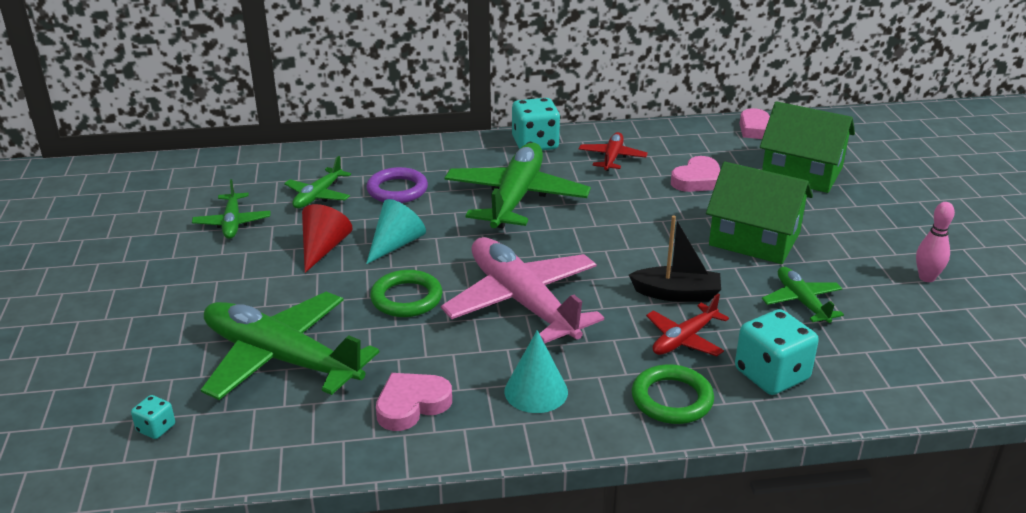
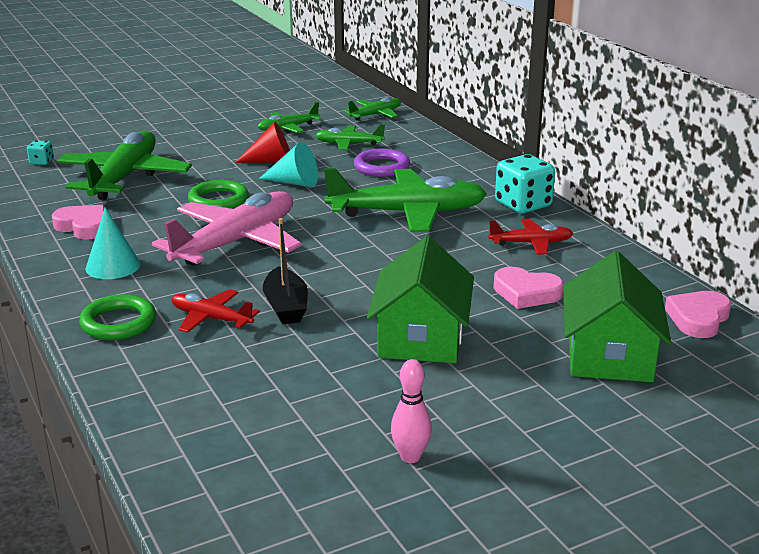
camera: 70 degrees right, 5 degrees down
(771, 375) = (171, 367): turquoise dice -> none
(802, 302) = (309, 375): green plane -> green plane (375, 115)

